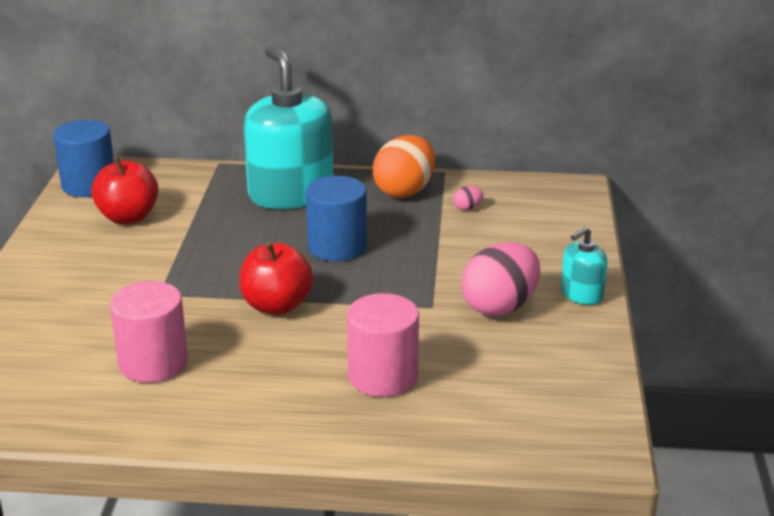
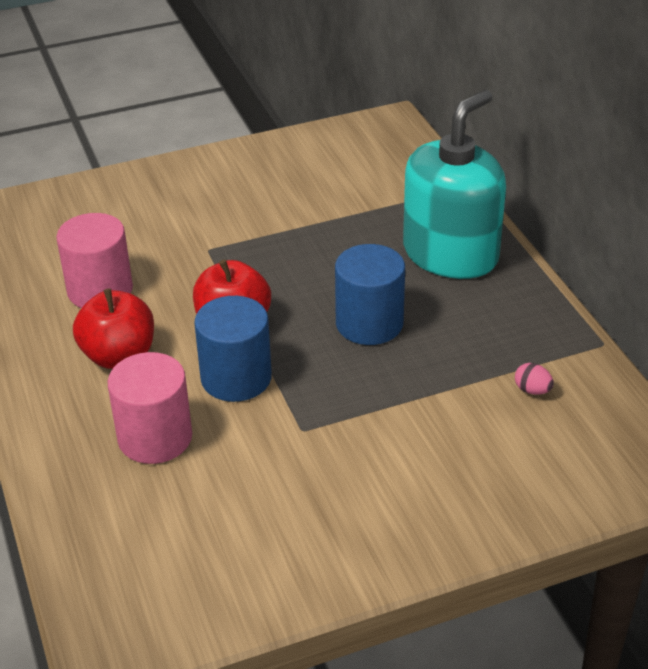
camera: 65 degrees right, 10 degrees up
(89, 185) = (360, 134): blue cylinder -> blue cylinder (236, 378)
(128, 217) = (322, 178): red apple -> red apple (119, 356)
(404, 191) = (528, 329): orange egg -> none
(500, 306) = (336, 483): pink egg -> none
(581, 294) = (409, 545): turquoise soap dispenser -> none

